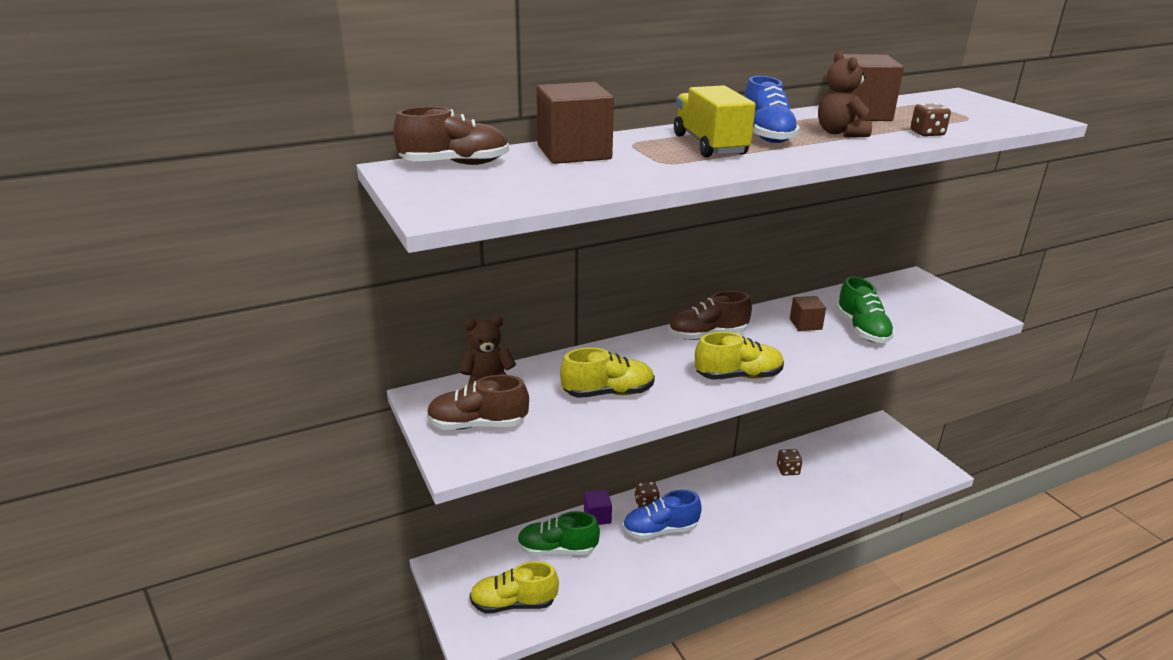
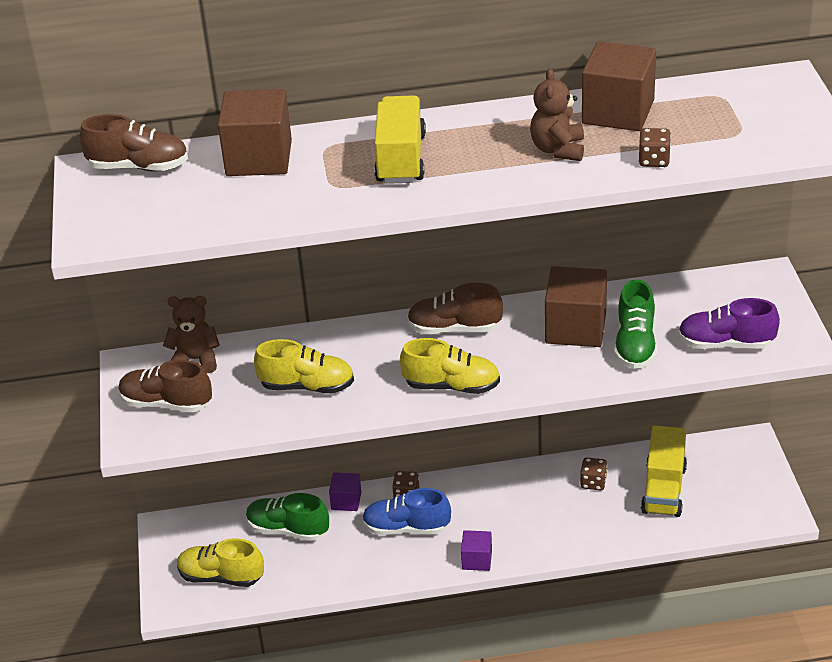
camera: 20 degrees right, 10 degrees up
(734, 546) = (477, 560): none -> purple cube
(766, 135) = (474, 147): blue shoe -> none
(805, 324) = (575, 328): brown cube -> brown cube, size x1.89
(843, 466) = (663, 489): none -> yellow truck
(929, 321) = (725, 344): none -> purple shoe

